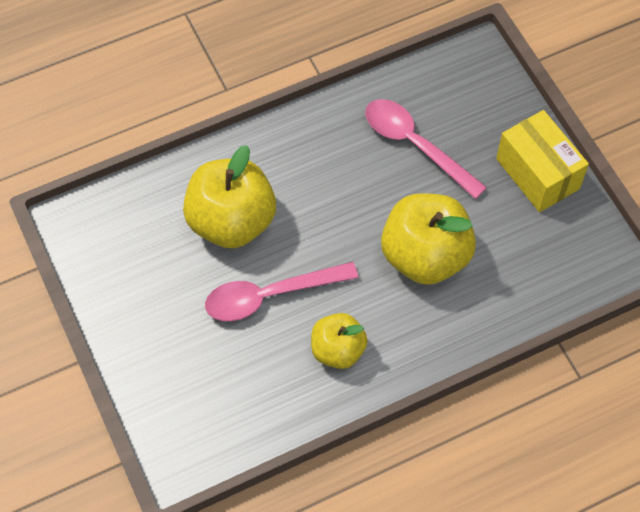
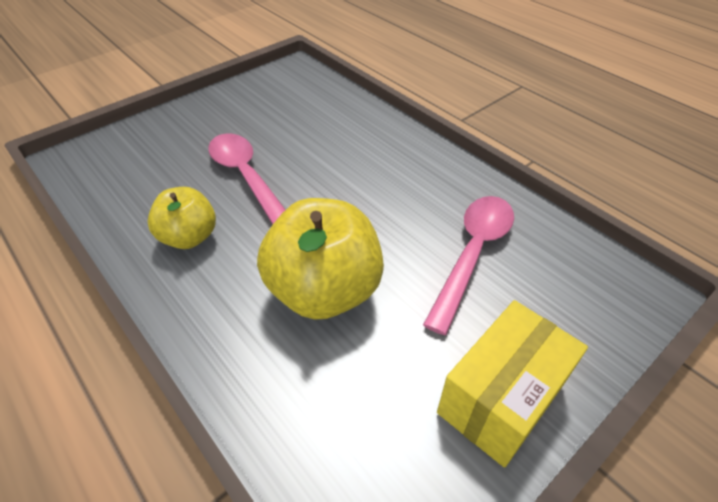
camera: 75 degrees right, 15 degrees down
(231, 221) = (321, 141): yellow apple -> none

